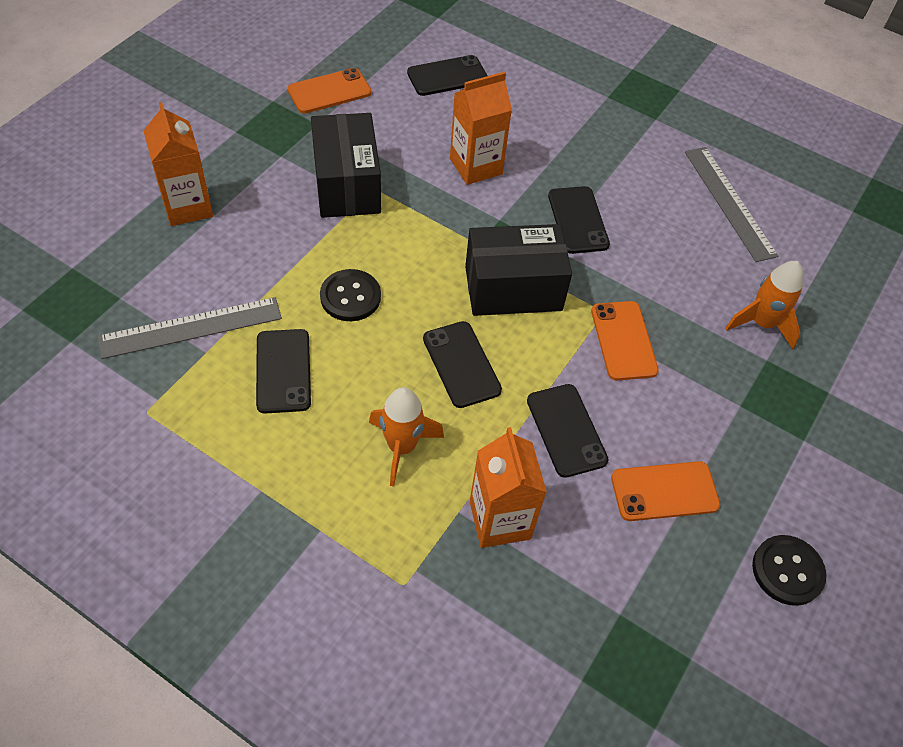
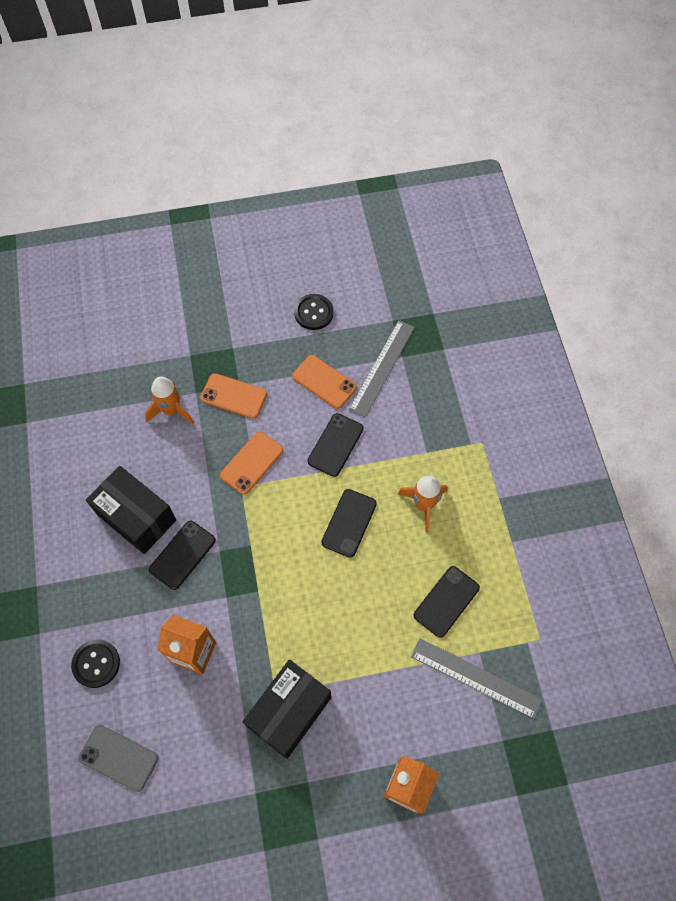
camera: 130 degrees left, 10 degrees up
(329, 91) = (215, 821): orange phone -> orange phone (234, 396)
(350, 297) = (367, 619): black button -> black button (96, 664)
(447, 76) = (118, 758): black phone -> grey phone
(500, 520) = (412, 433): orange carton -> none
(513, 288) = (272, 543): black box -> black box (136, 517)
(729, 202) = (83, 488): grey ruler -> grey ruler (382, 368)

